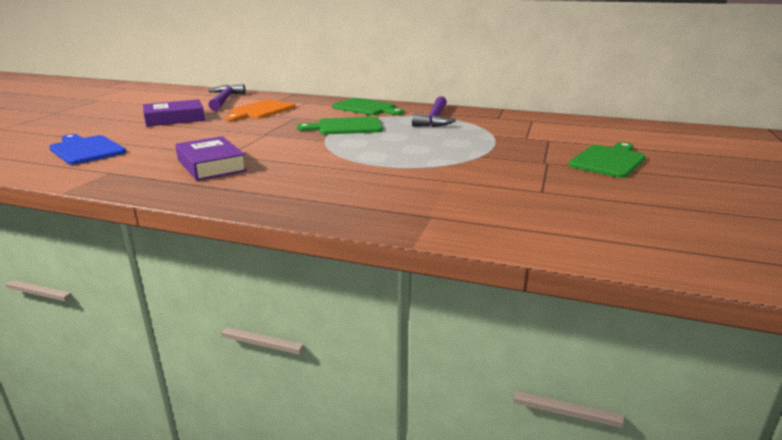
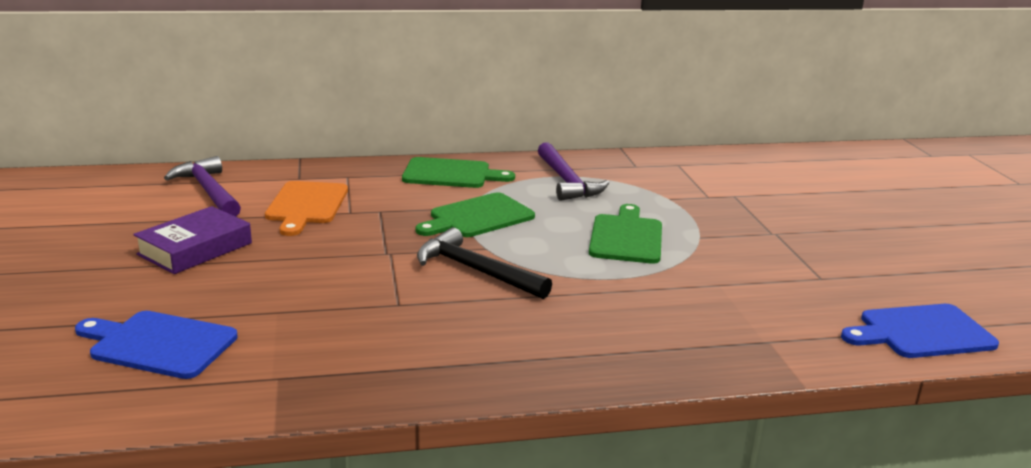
camera: 30 degrees left, 0 degrees up
(211, 165) = (408, 328): purple book -> none
(298, 148) = (476, 271): none -> black hammer
(579, 238) = (921, 332): none -> blue cutting board
(608, 160) = (826, 217): green cutting board -> green cutting board (626, 237)

